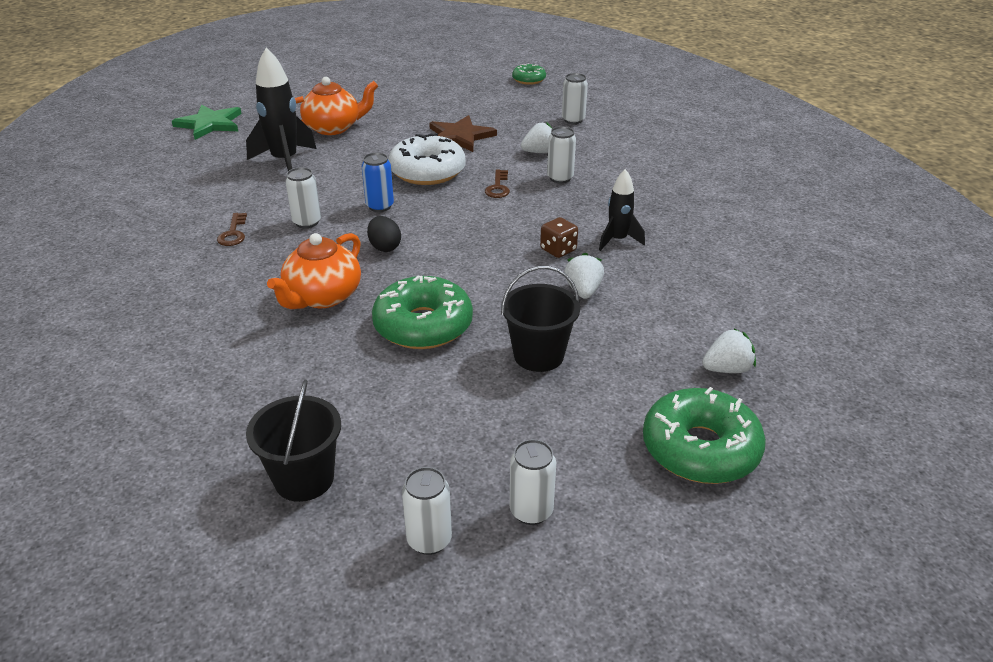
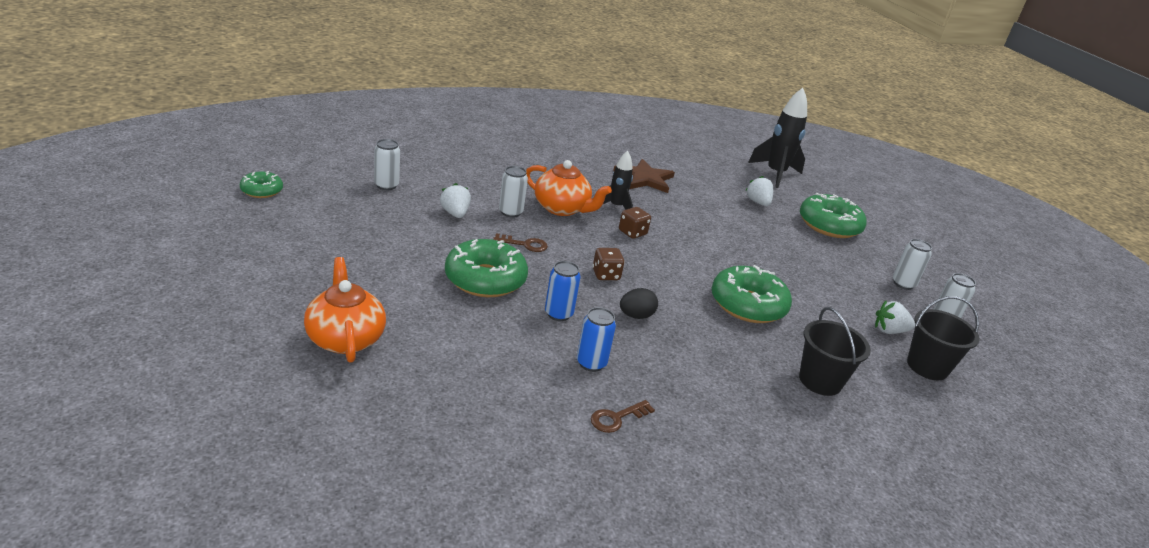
camera: 95 degrees left, 5 degrees down
(210, 124) = (279, 465): green star -> none
(233, 233) = (617, 418): brown key -> brown key turned 150 degrees clockwise
(285, 162) = (439, 380): black rocket -> black rocket (775, 174)
(307, 222) = (591, 363): white can -> blue can
(322, 297) = (722, 355): orange teapot -> orange teapot (562, 208)
(427, 171) = (485, 279): white donut -> green donut
(457, 231) = (606, 275): none -> brown dice
(460, 136) = (404, 251): brown star -> brown star (644, 178)
(538, 355) = (767, 261): black bucket -> black bucket (820, 381)
(583, 291) = (687, 232): white strawberry -> white strawberry (889, 331)

